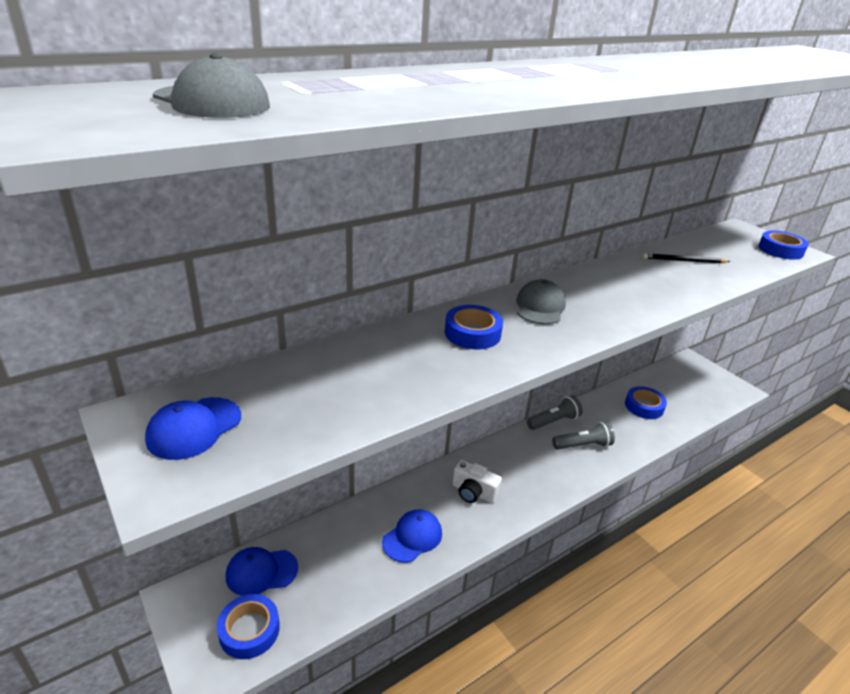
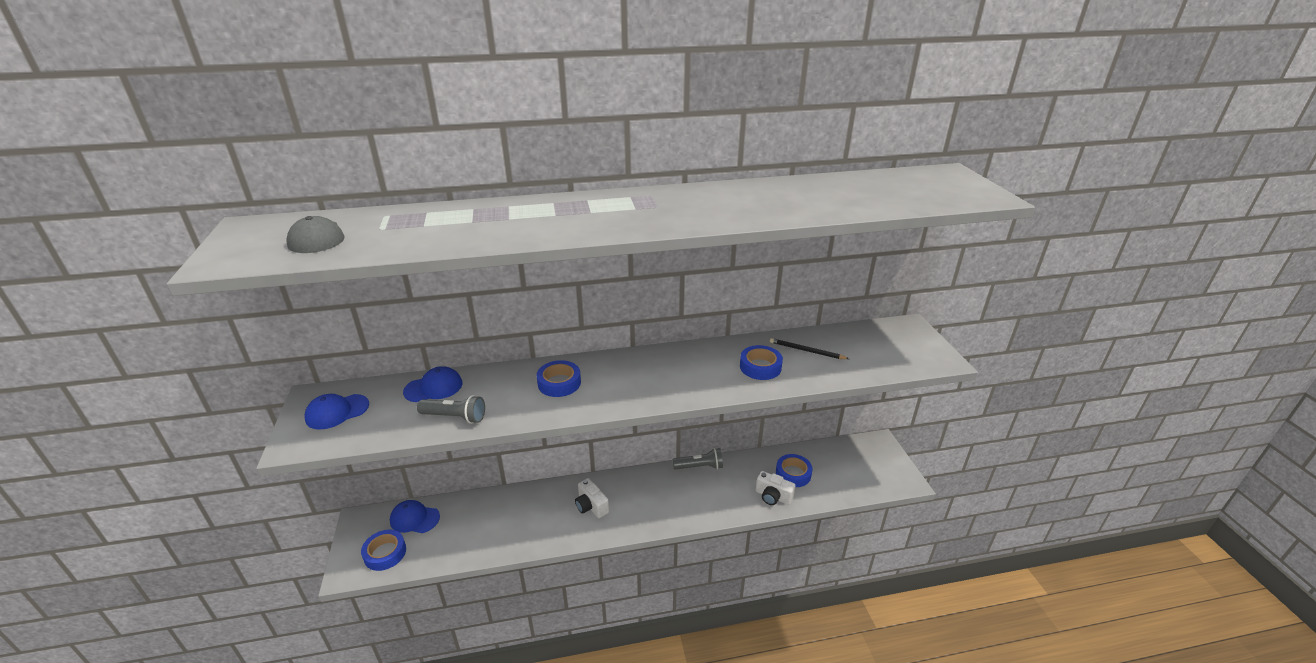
camera: 25 degrees right, 0 degrees up
(412, 537) = (524, 526): blue cap -> blue cap (433, 387)
(540, 307) = (631, 371): grey cap -> none
(583, 445) = (709, 493): grey flashlight -> grey flashlight (455, 417)
(644, 432) = (773, 496): none -> white camera
(780, 250) = (923, 355): blue tape -> blue tape (760, 367)

